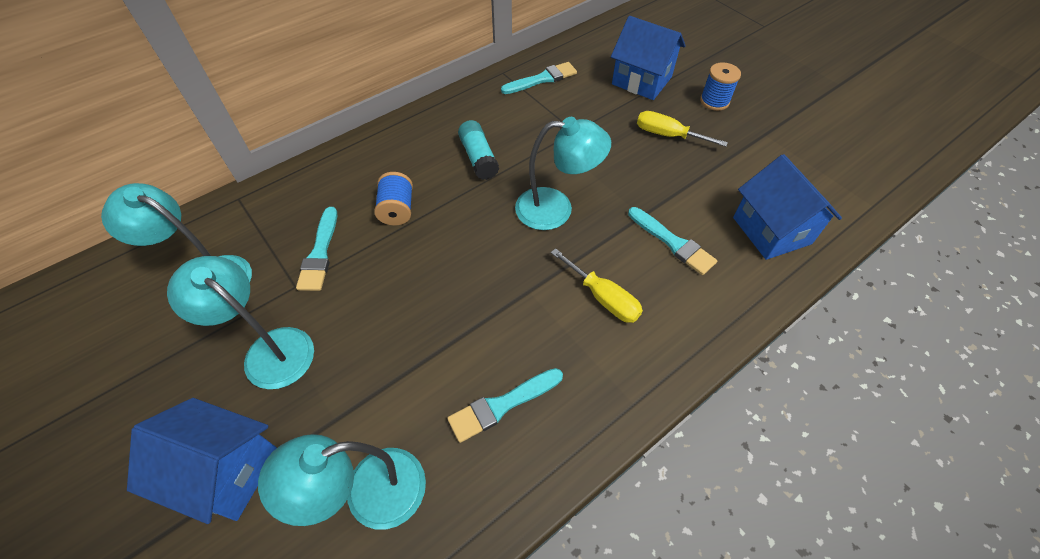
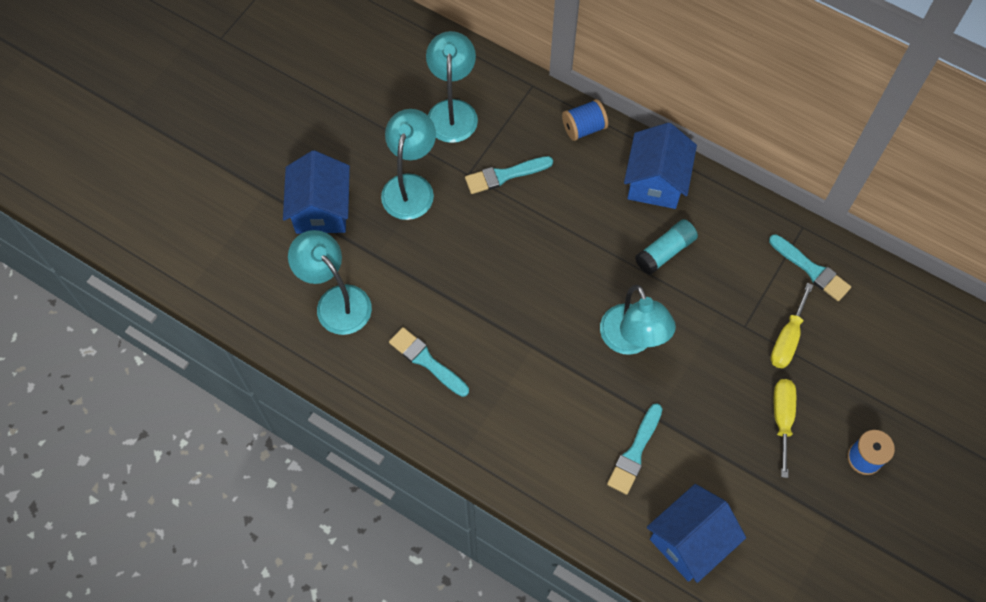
camera: 70 degrees right, 10 degrees up
(397, 210) = (573, 211): blue spool -> blue spool (584, 128)
(603, 298) = (549, 407): yellow screwdriver -> yellow screwdriver (787, 339)
(641, 80) = (862, 372): blue house -> blue house (655, 182)

